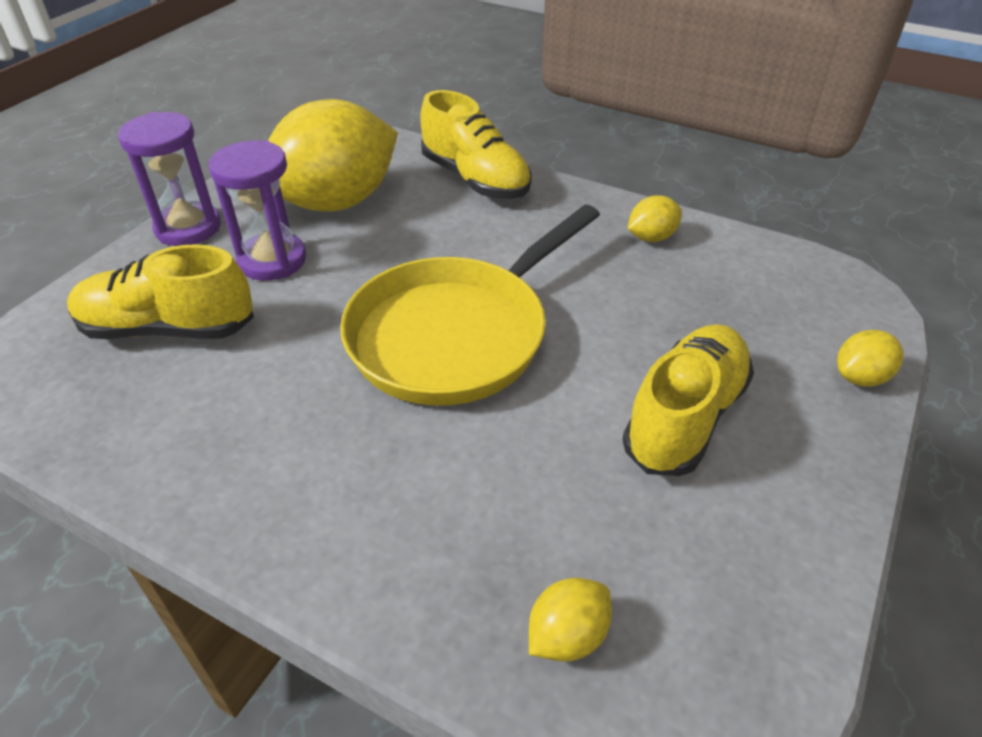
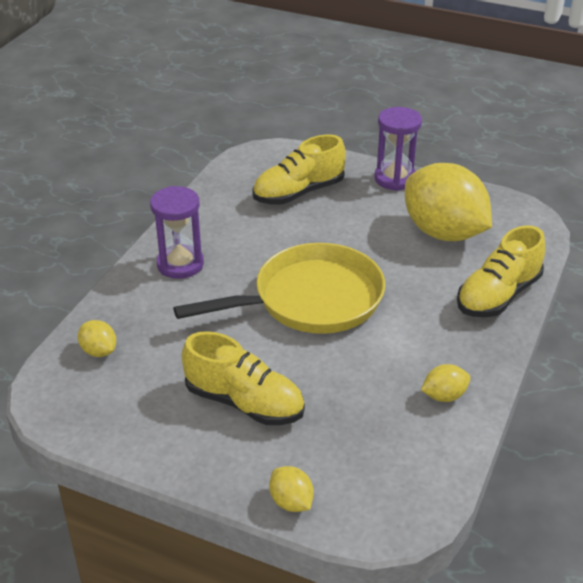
camera: 85 degrees right, 5 degrees down
(168, 329) = (299, 193): yellow shoe -> yellow shoe turned 120 degrees counterclockwise
(272, 260) = (369, 217): purple hourglass -> purple hourglass (180, 264)
(457, 334) = (310, 300): yellow pan -> yellow pan turned 120 degrees clockwise
(651, 237) = (444, 396): yellow lemon -> yellow lemon turned 75 degrees counterclockwise

